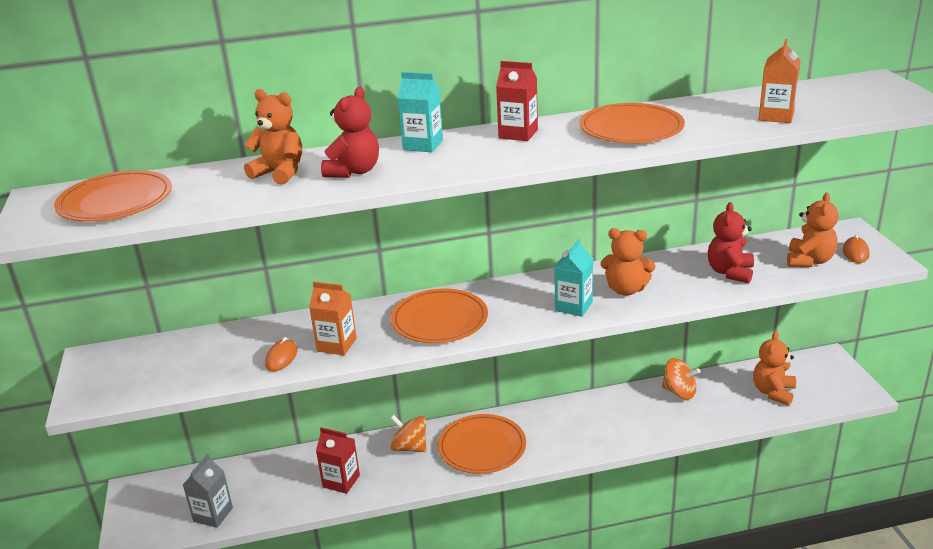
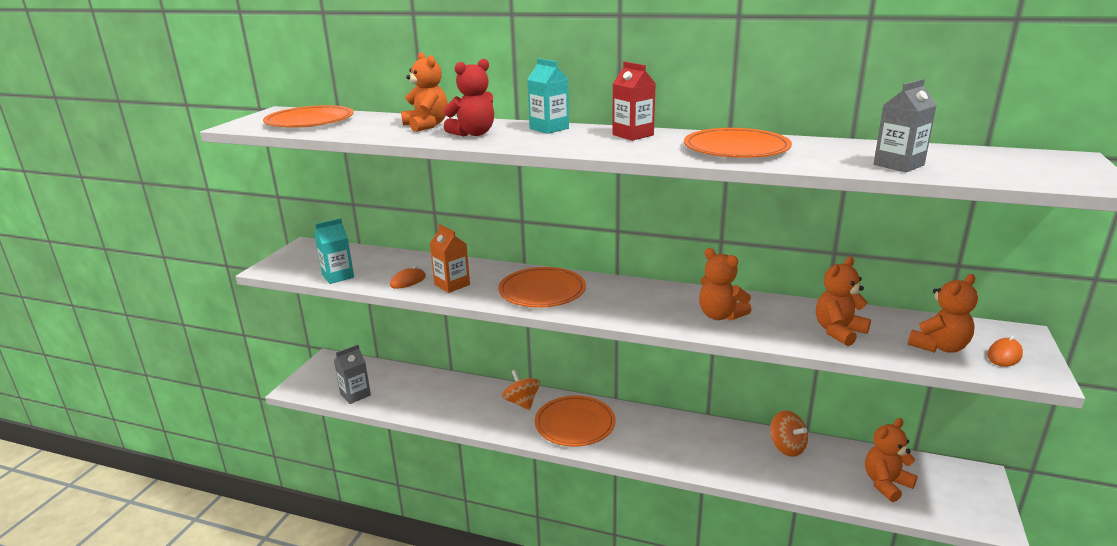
camera: 30 degrees right, 5 degrees down
(341, 481) = (453, 407): red carton -> none
(573, 306) = (658, 314): turquoise carton -> turquoise carton (338, 276)
(730, 272) = (838, 332): red teddy bear -> orange teddy bear
(776, 116) = (898, 165): orange carton -> grey carton

